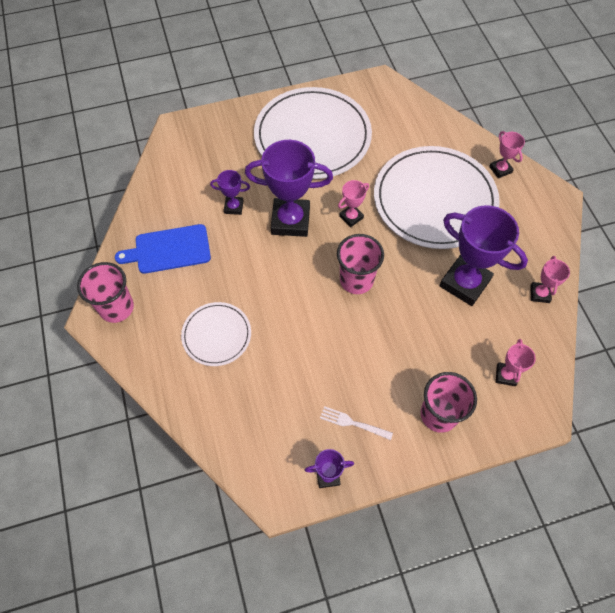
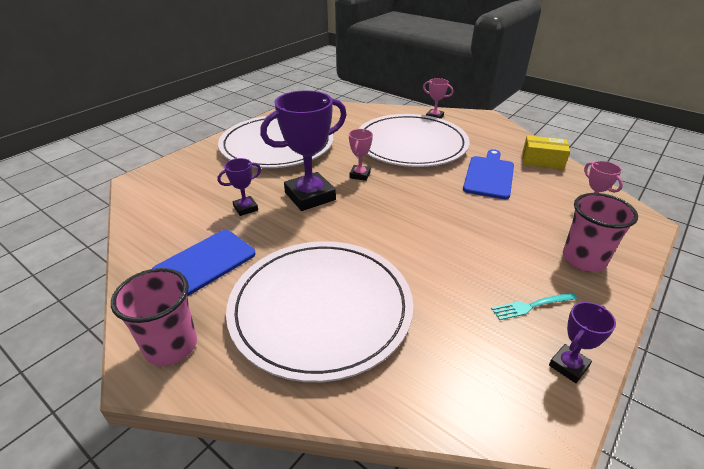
camera: 35 degrees left, 25 degrees down
(216, 335) = (321, 308): white plate -> white plate, size x1.99
(353, 423) = (531, 306): white fork -> turquoise fork
(356, 280) = (409, 208): pink cup -> none
(464, 283) = (489, 175): purple trophy -> blue cutting board
(539, 294) = (542, 161): pink trophy -> yellow box

